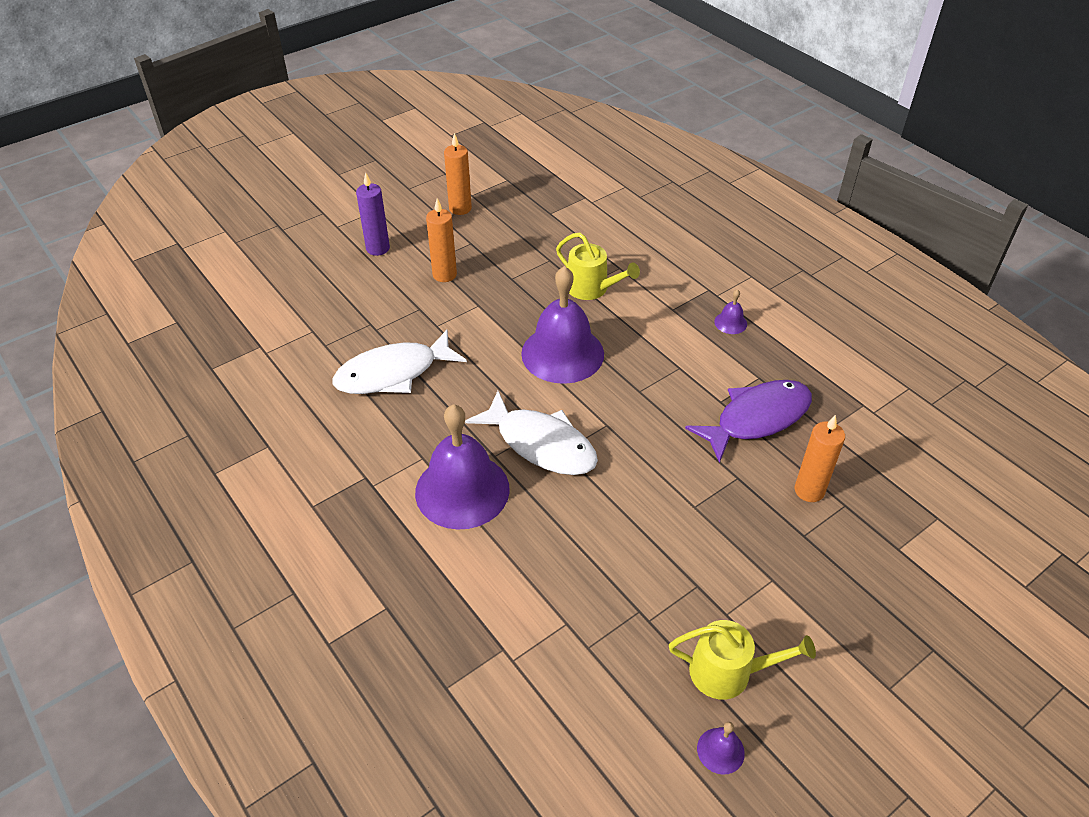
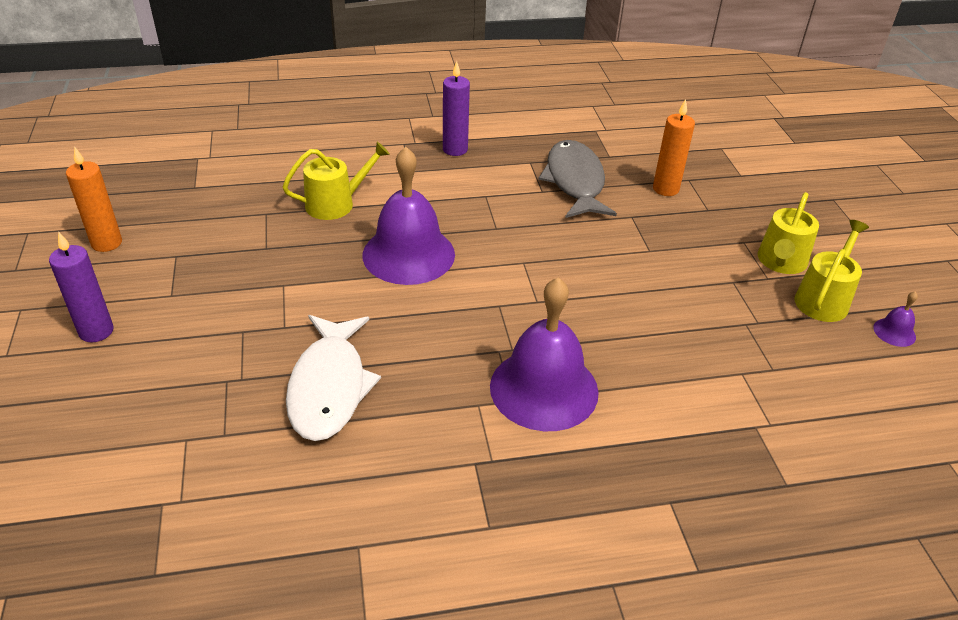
camera: 65 degrees left, 5 degrees down
(444, 275) = (206, 293): orange candle -> none
(541, 444) = (519, 312): white fish -> none
(730, 323) = (455, 149): purple bell -> purple candle
(757, 419) = (575, 181): purple fish -> grey fish
(763, 620) = (781, 262): none -> yellow watering can

